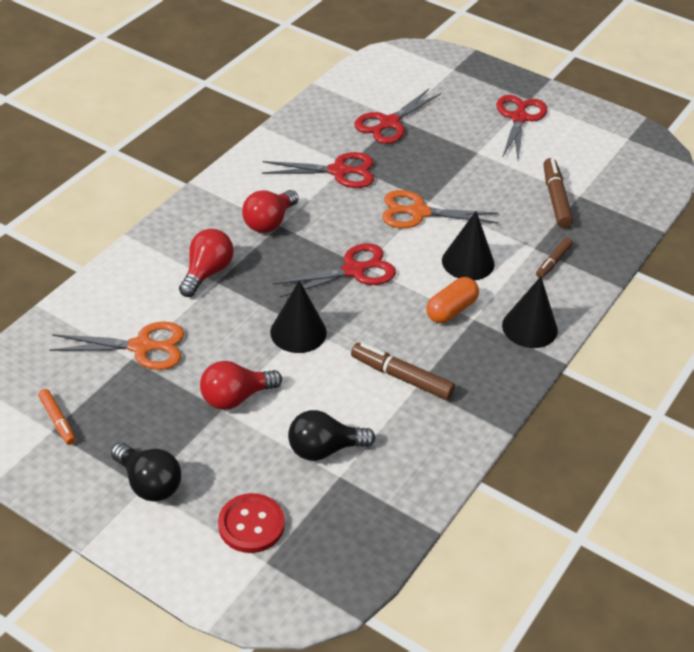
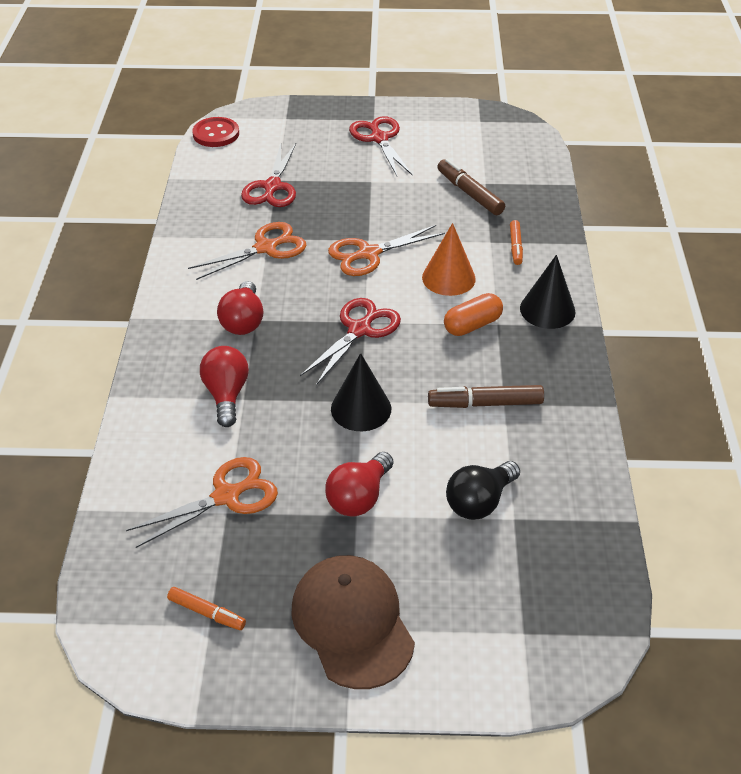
camera: 30 degrees left, 0 degrees up
(149, 483) = (352, 623): black light bulb -> brown cap
(251, 524) = (480, 607): red button -> red button (216, 134)
(339, 171) = (266, 248): red scissors -> orange scissors
(451, 310) = (472, 325): orange capsule -> orange capsule turned 45 degrees clockwise
(468, 262) = (448, 278): black cone -> orange cone
(553, 262) = (515, 246): brown marker -> orange marker

